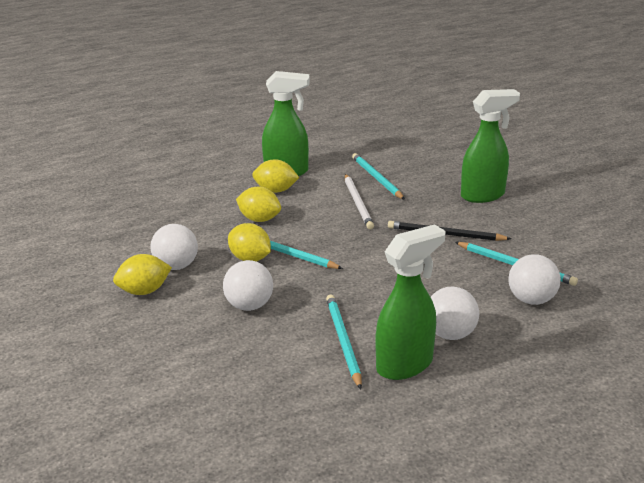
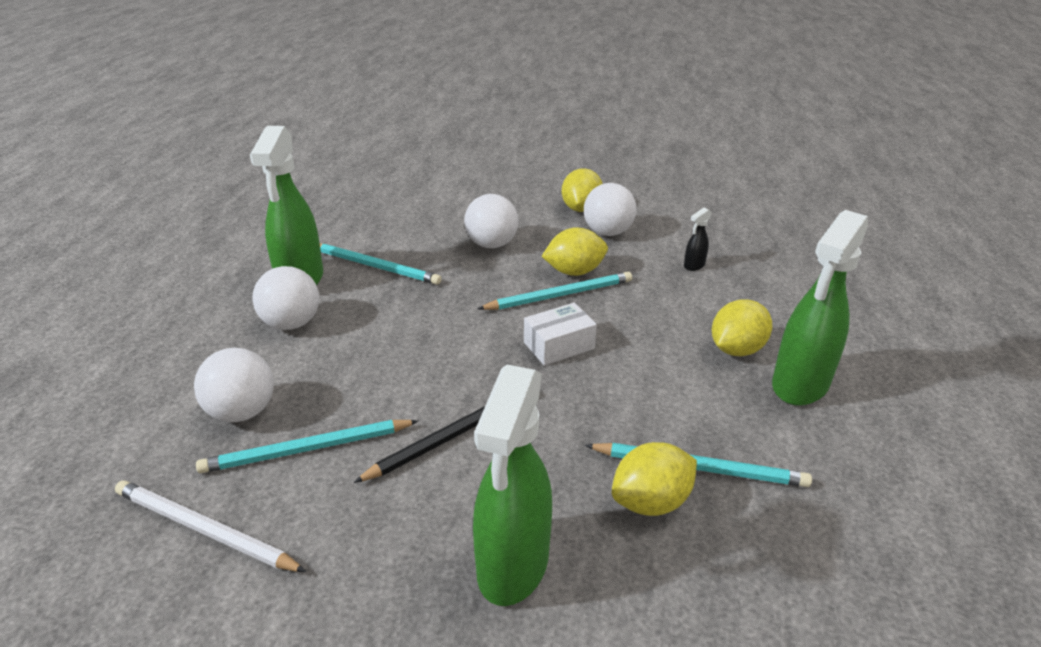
camera: 125 degrees right, 5 degrees up
(194, 223) = (694, 266): none -> black spray bottle
(259, 219) = (660, 307): yellow lemon -> yellow lemon (651, 502)
(338, 235) = (559, 345): none -> white box
(358, 203) = (628, 403): white pencil -> white pencil (204, 529)

